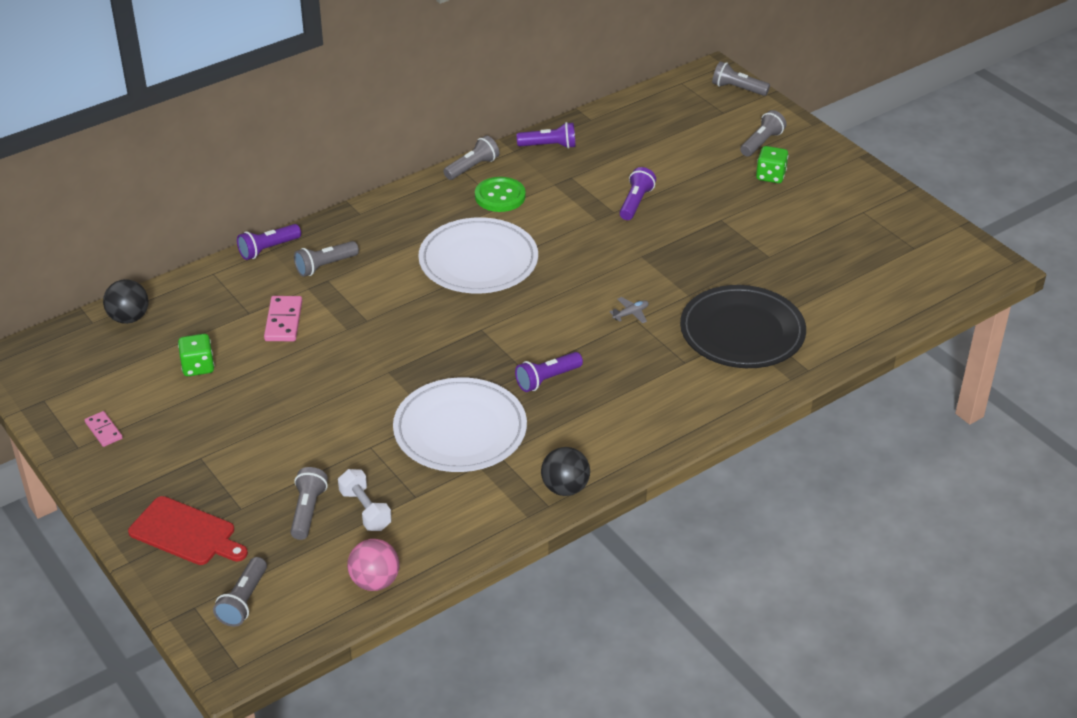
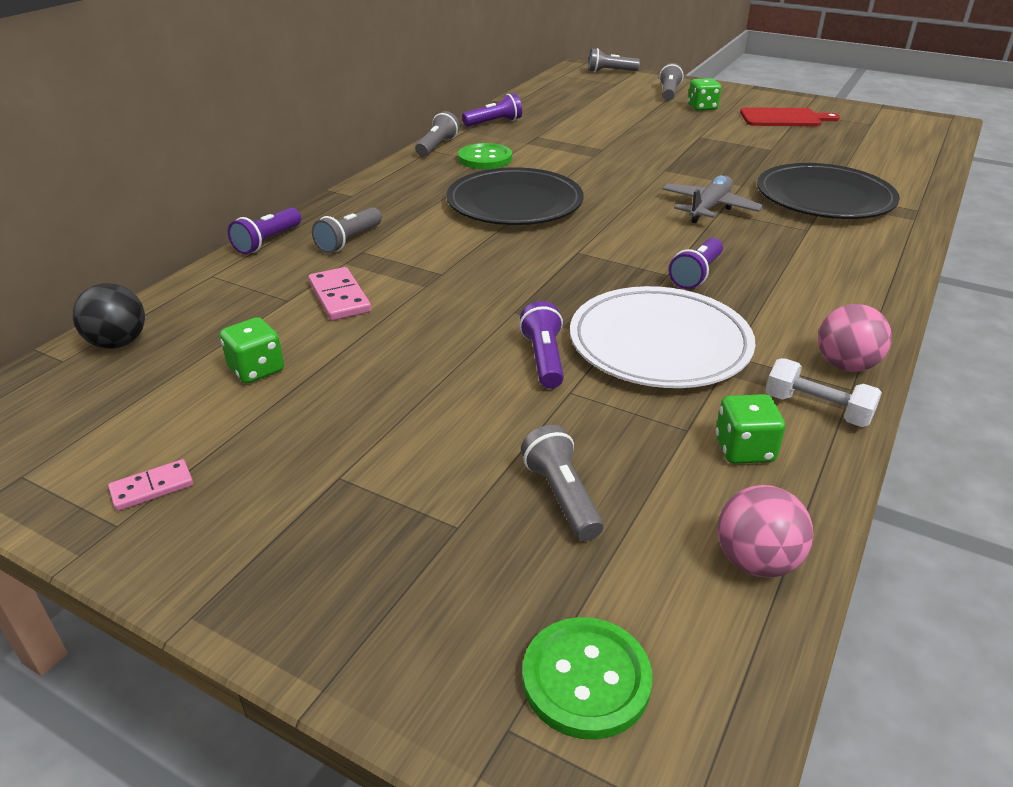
camera: 25 degrees left, 5 degrees down
(104, 430) = (152, 487): pink domino -> pink domino turned 60 degrees counterclockwise
(186, 533) = (395, 597): red cutting board -> red cutting board (783, 118)
(243, 601) = (586, 679): grey flashlight -> green button
(365, 510) = (640, 467): white dumbbell -> white dumbbell (817, 409)
(435, 520) = (744, 449): none -> green dice
(478, 261) = (514, 203): white plate -> black plate
(565, 488) = (845, 365): black ball -> pink ball
(631, 313) = (709, 208): grey plane -> grey plane, size x2.04
(636, 202) = (614, 140): purple flashlight -> purple flashlight (544, 359)

